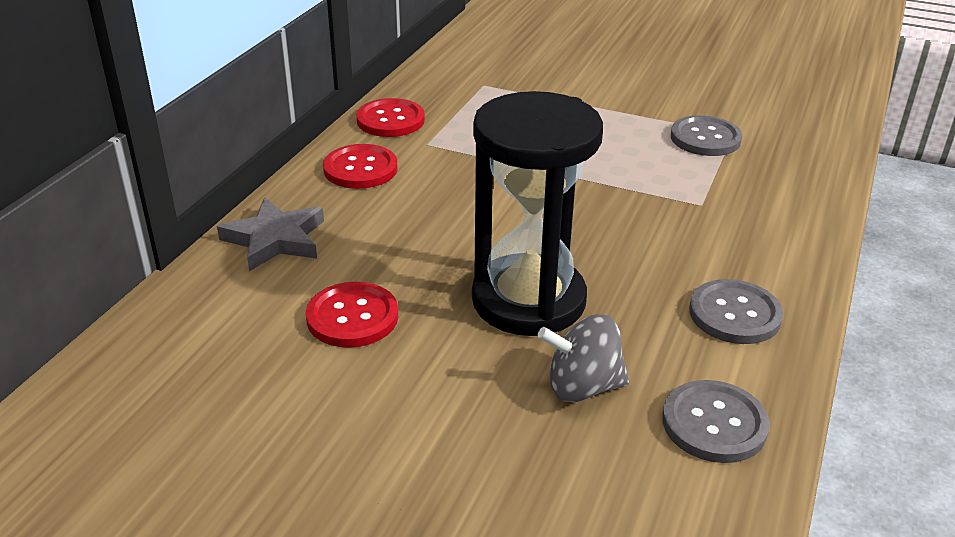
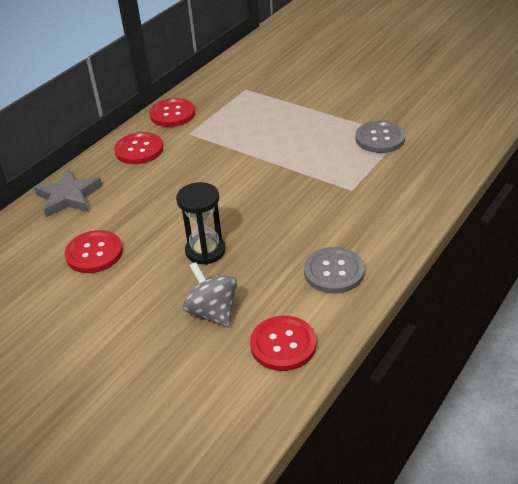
camera: 15 degrees right, 5 degrees up
(528, 300) = (205, 251): black hourglass -> black hourglass, size x0.55
(582, 387) = (213, 312): grey spinning top -> grey spinning top turned 45 degrees clockwise
(714, 424) = (283, 344): grey button -> red button

